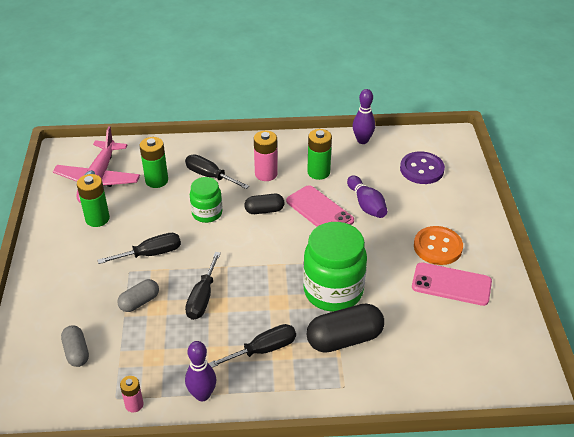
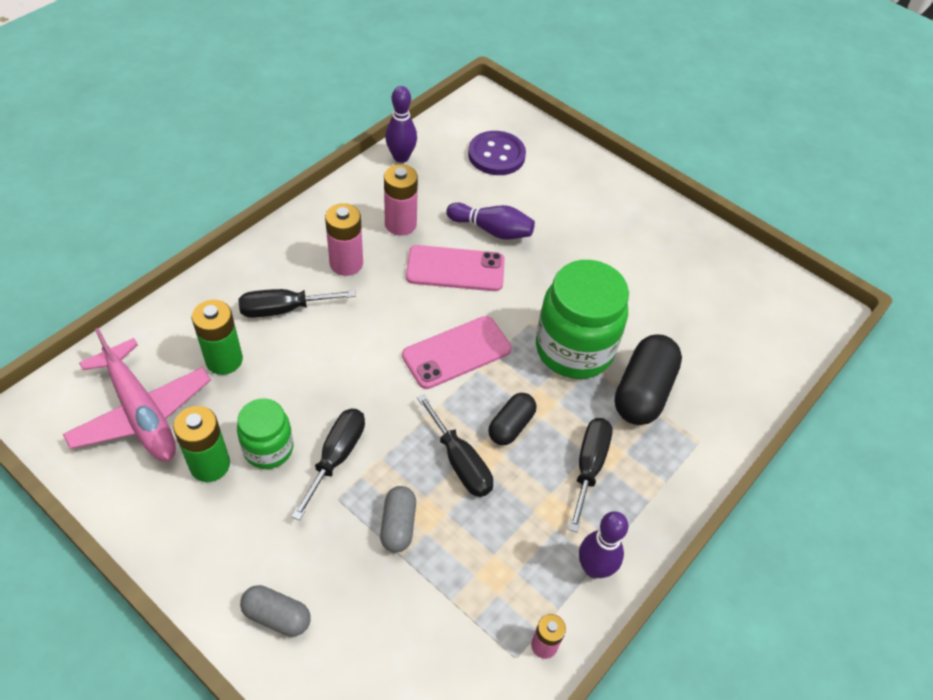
camera: 50 degrees left, 10 degrees up
(76, 352) = (404, 648): grey capsule -> grey capsule (277, 616)
(207, 213) = (339, 358): green jar -> green jar (268, 449)
(264, 210) = (398, 309): black capsule -> black capsule (511, 426)
(318, 172) = (400, 224): green battery -> pink battery
(437, 247) = (606, 231): orange button -> none
(451, 284) = (661, 262): pink phone -> pink phone (457, 352)

